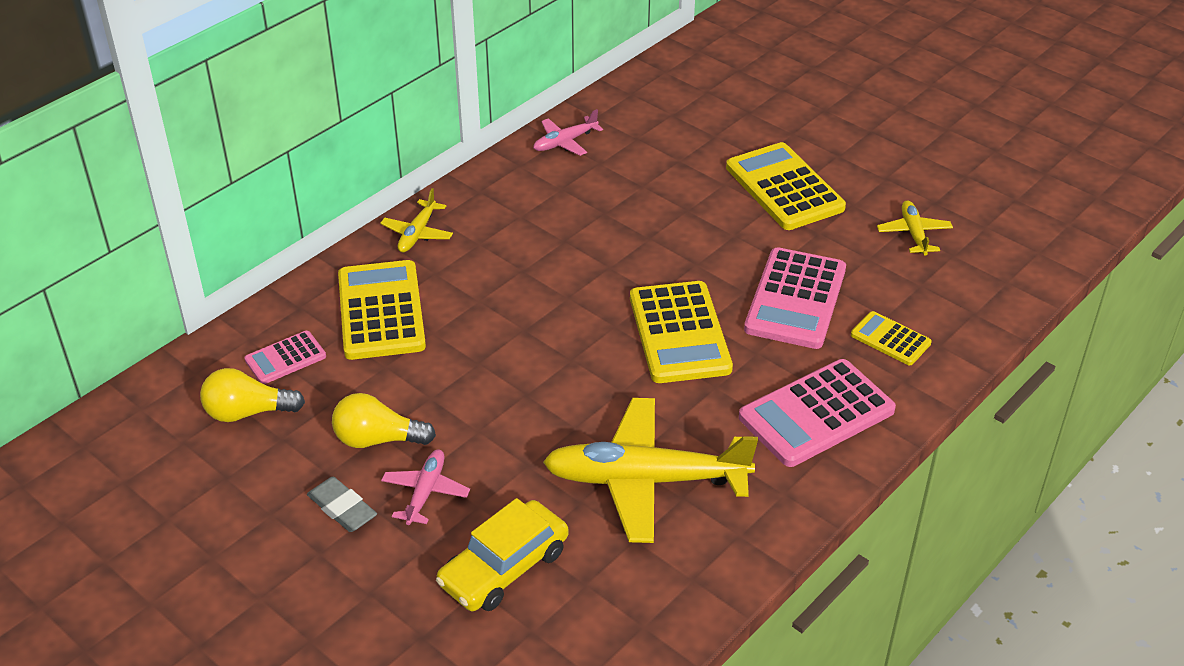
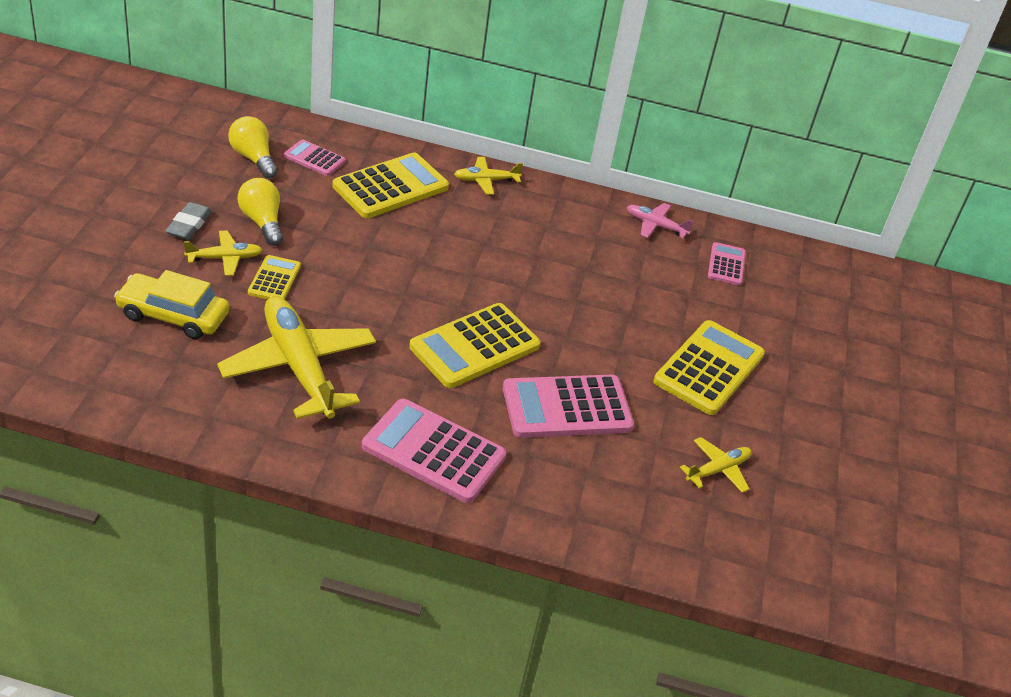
camera: 55 degrees right, 0 degrees up
(425, 492) = (224, 258): pink plane -> yellow plane
(648, 120) = (726, 264): none -> pink calculator
(890, 339) = (560, 482): yellow calculator -> yellow calculator (274, 279)

